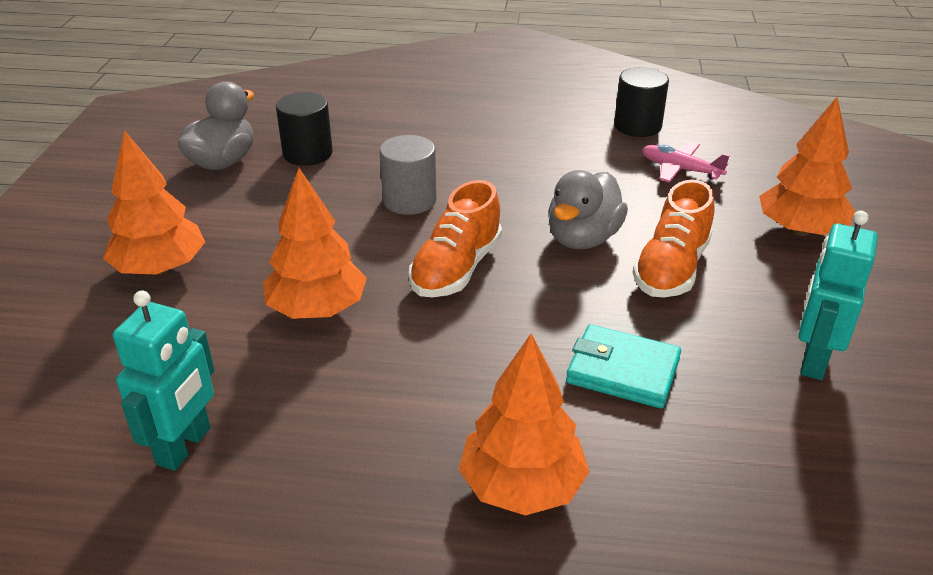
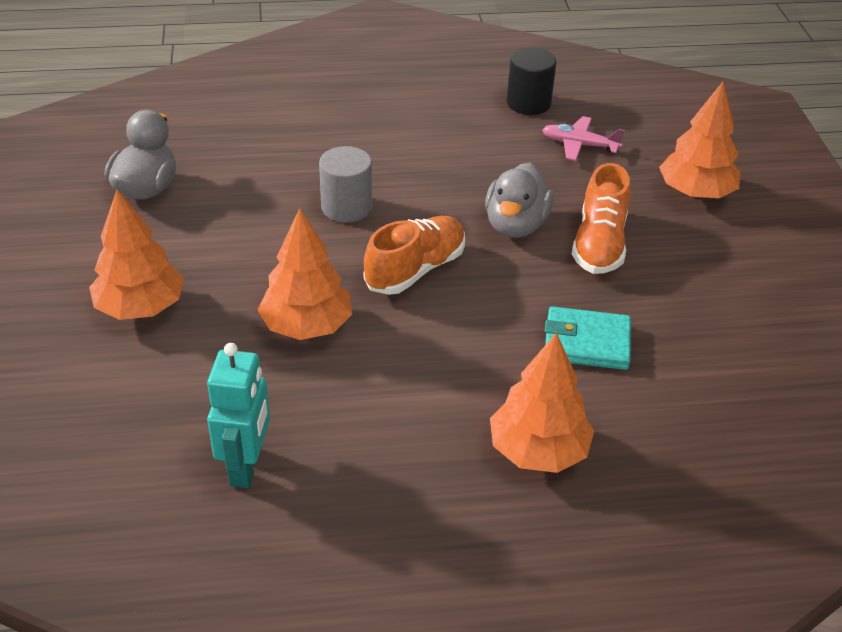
camera: 15 degrees left, 5 degrees up
(307, 153) = (227, 169): black cylinder -> none
(456, 269) = (415, 270): orange shoe -> orange shoe turned 150 degrees counterclockwise
(813, 360) = (732, 310): turquoise robot -> none

